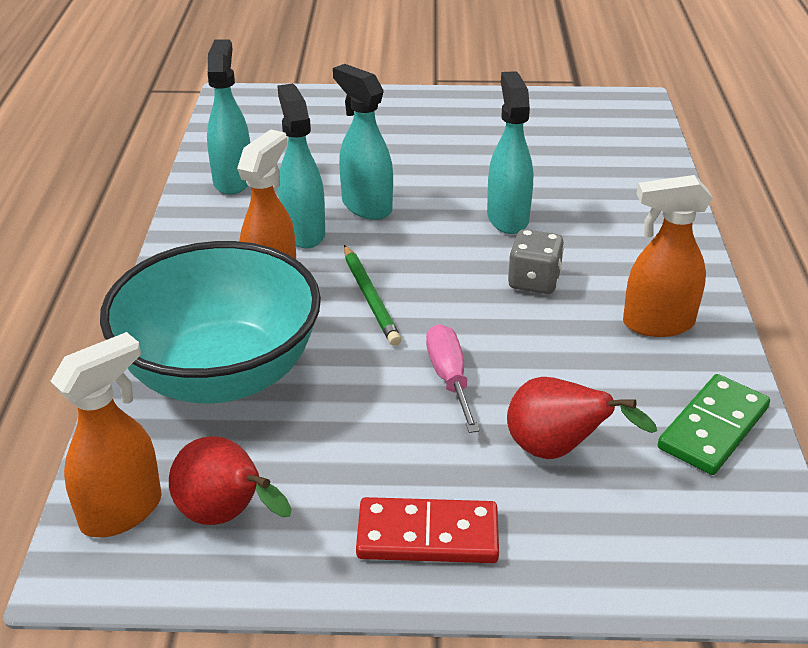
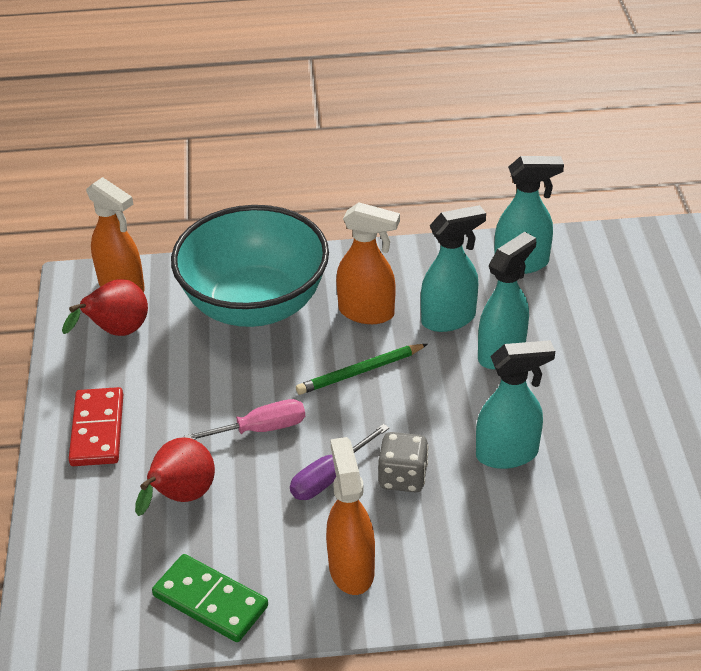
camera: 85 degrees right, 5 degrees up
(530, 330) = (329, 477): none -> purple screwdriver

